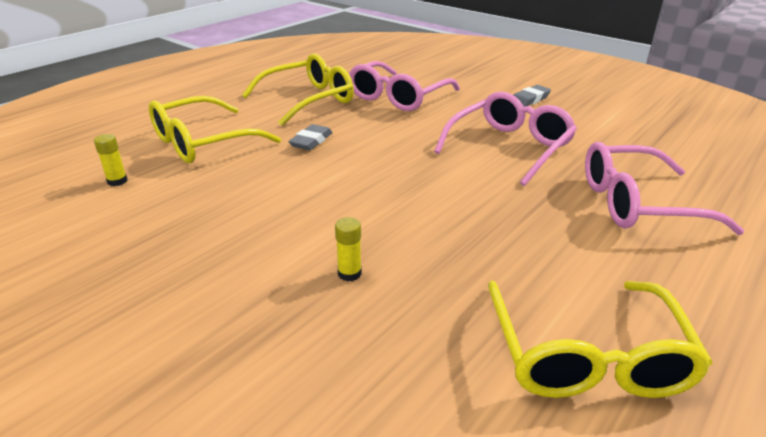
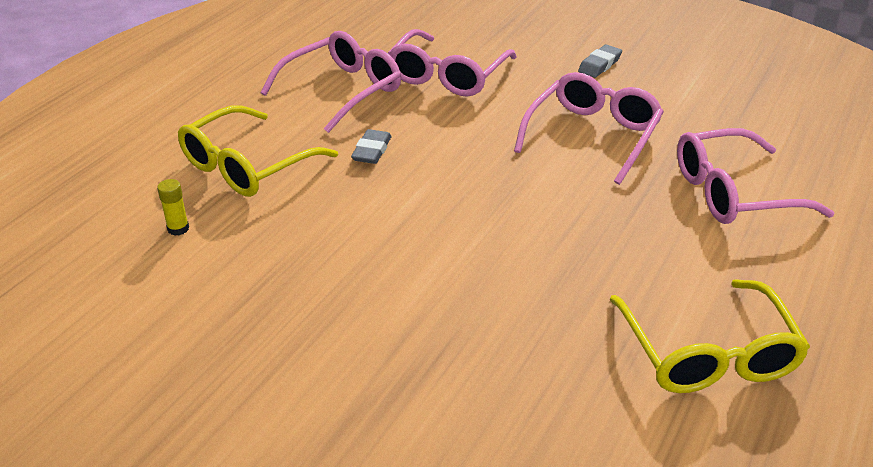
camera: 10 degrees left, 5 degrees up
(308, 100) = (342, 90): yellow glasses -> pink glasses
(349, 273) = (476, 304): yellow glue stick -> none

